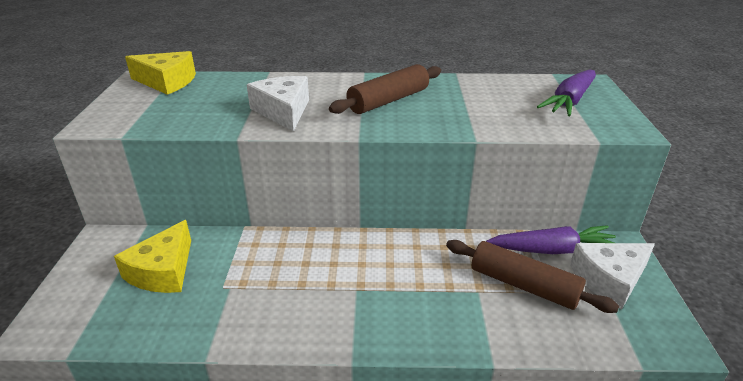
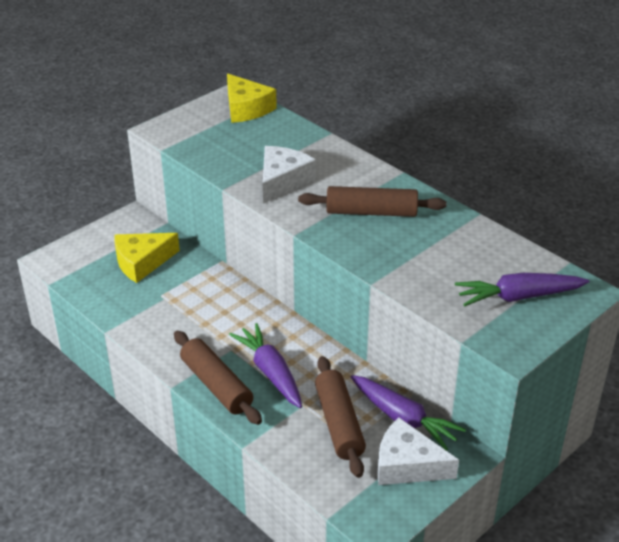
camera: 45 degrees right, 5 degrees up
(390, 329) = (216, 385): none -> brown rolling pin
(416, 284) = (270, 372): none -> purple carrot

